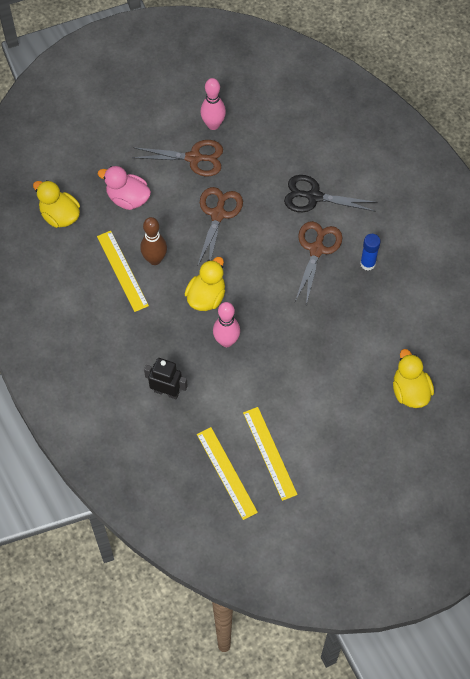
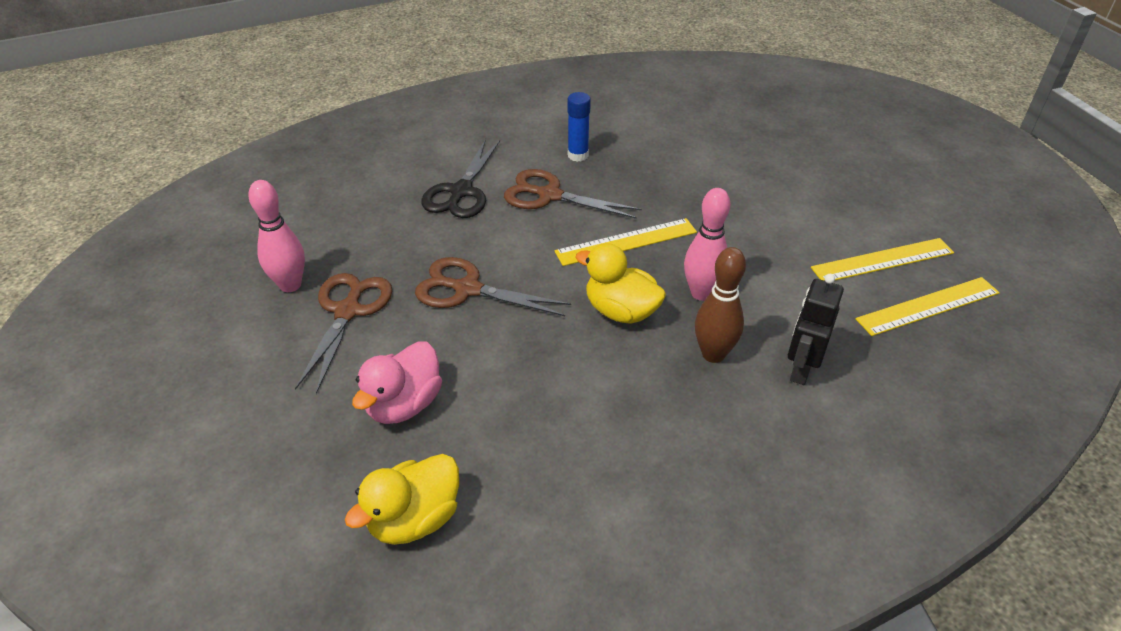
camera: 85 degrees left, 20 degrees down
(122, 270) = (559, 419): yellow ruler -> yellow ruler (626, 242)
(155, 259) = (541, 372): brown bowling pin -> brown bowling pin (713, 354)
(410, 391) = (764, 138): yellow duck -> none

